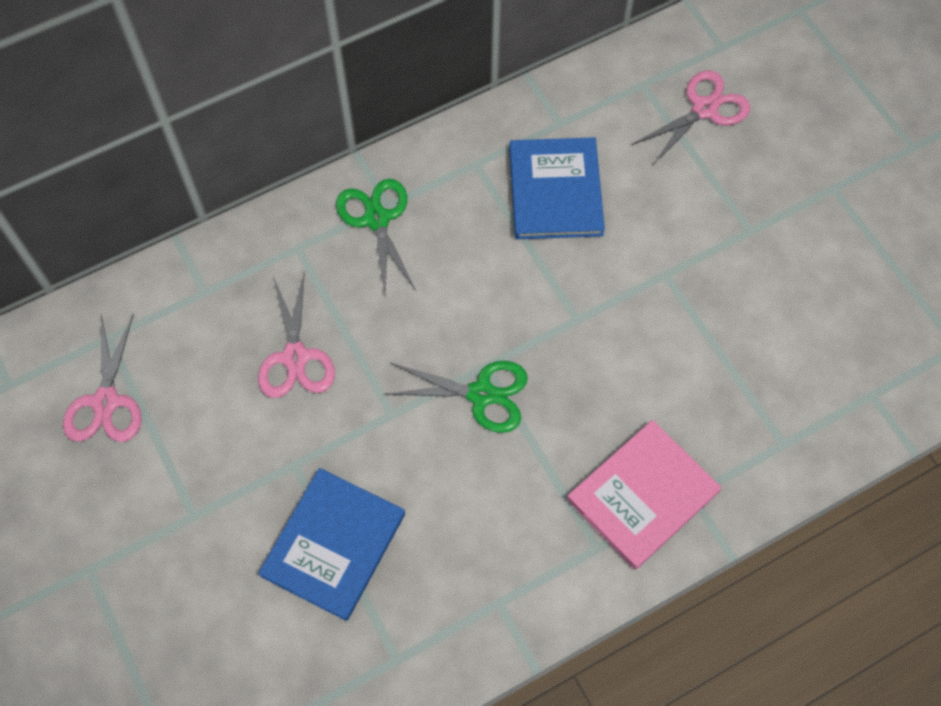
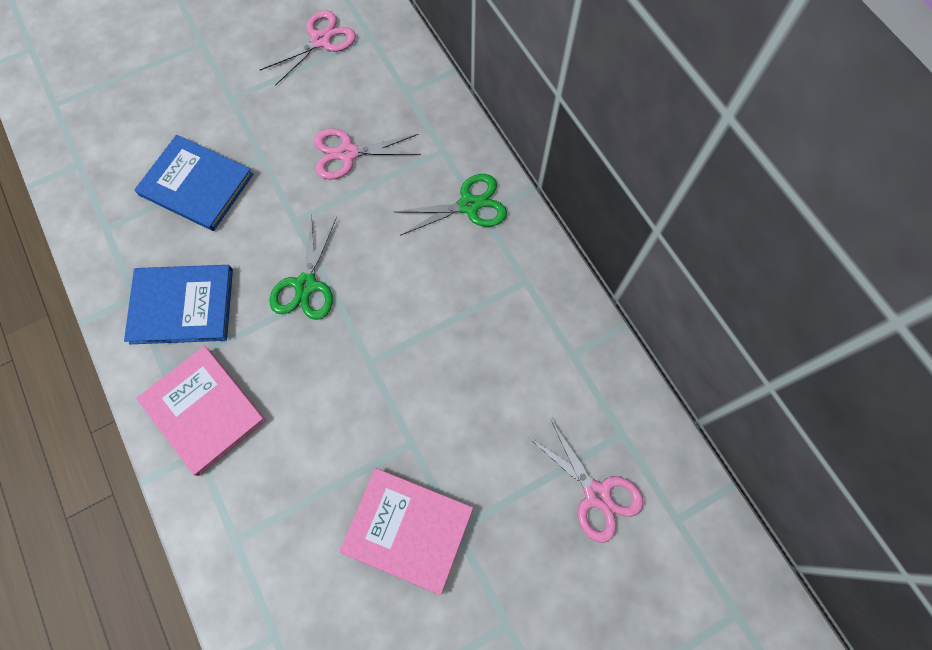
camera: 90 degrees right, 5 degrees up
(105, 402) = (321, 40): pink scissors -> pink scissors turned 135 degrees clockwise
(555, 191) = (499, 348): blue book -> blue book (182, 305)
(755, 275) = (408, 529): none -> pink book

